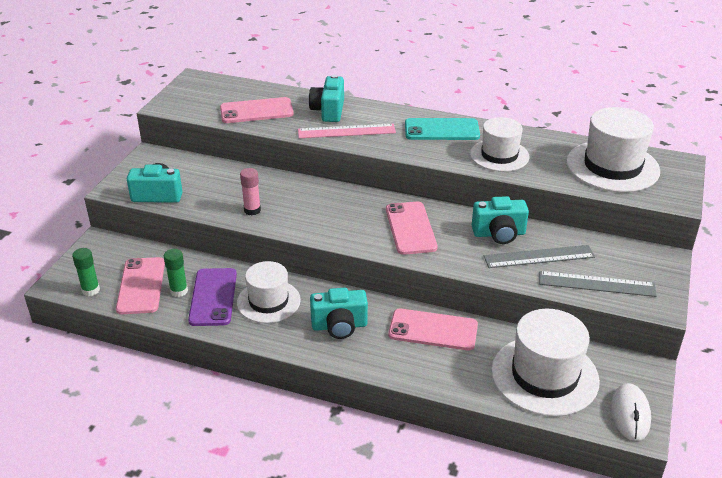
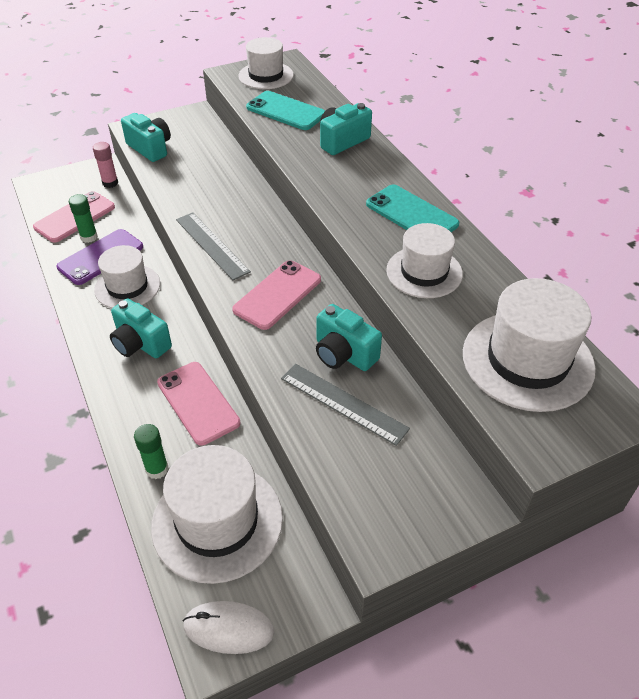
camera: 45 degrees right, 10 degrees up
(91, 290) = (45, 200): green glue stick -> green glue stick (157, 469)
(198, 95) = (266, 76): none -> white hat
(252, 210) = (189, 200): pink glue stick -> pink glue stick (110, 183)
(256, 111) = (286, 111): pink phone -> turquoise phone
(346, 131) = (325, 168): pink ruler -> none
(596, 284) = (352, 473): grey ruler -> grey ruler (212, 245)
(630, 414) = (228, 628): white mouse -> white mouse turned 45 degrees clockwise

